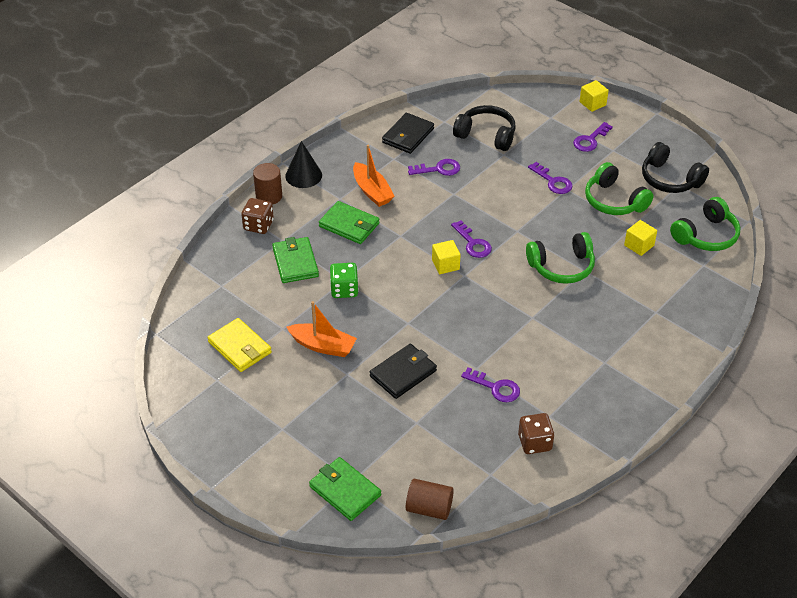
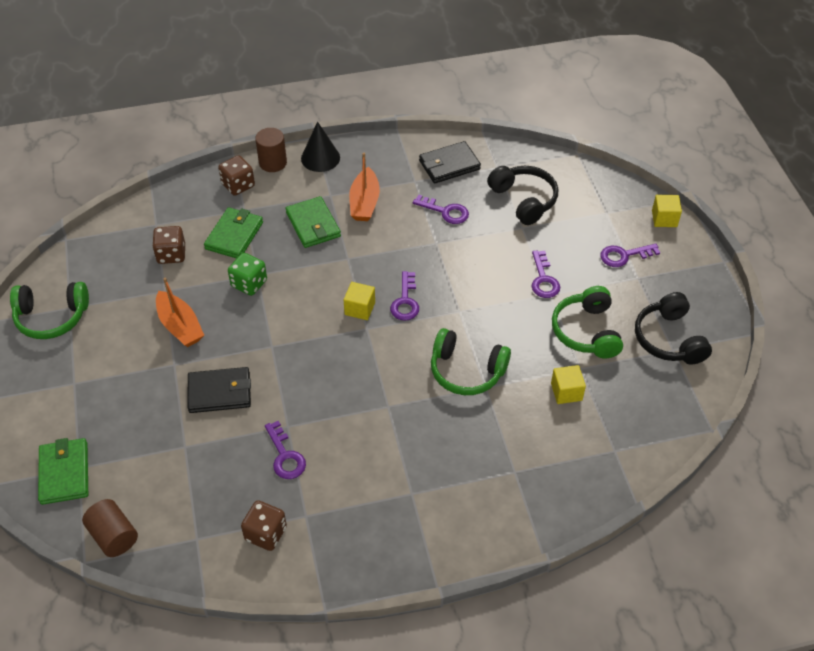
camera: 35 degrees right, 5 degrees up
(240, 347) = (114, 289): yellow wallet -> none
(259, 300) = (171, 254): none -> brown dice
(706, 235) = (649, 420): green headphones -> green headphones (52, 317)

